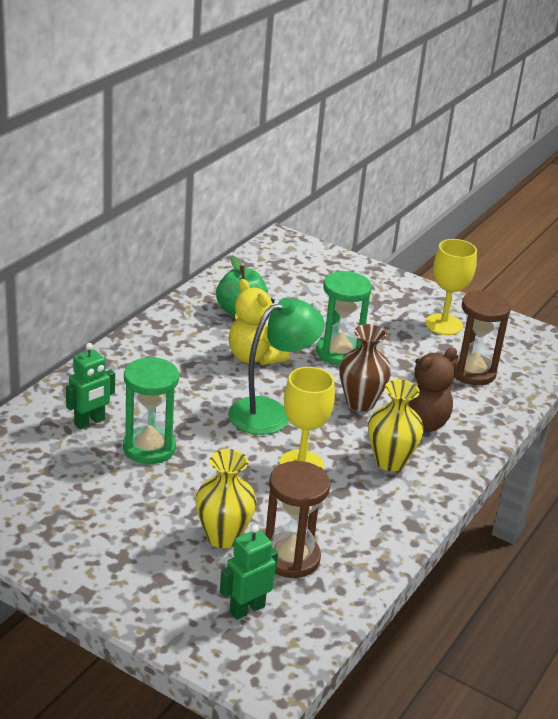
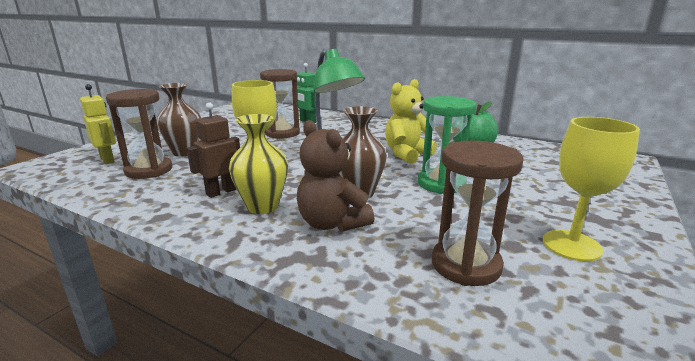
camera: 90 degrees right, 10 degrees down
(149, 448) = (282, 133): green hourglass -> brown hourglass
(223, 537) = (184, 152): yellow vase -> brown vase
(246, 609) = (107, 160): green robot -> yellow robot
(356, 490) = (221, 192): none -> brown robot

